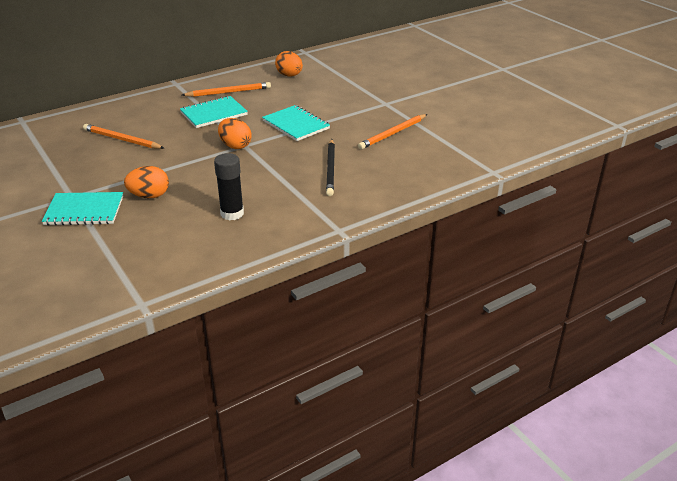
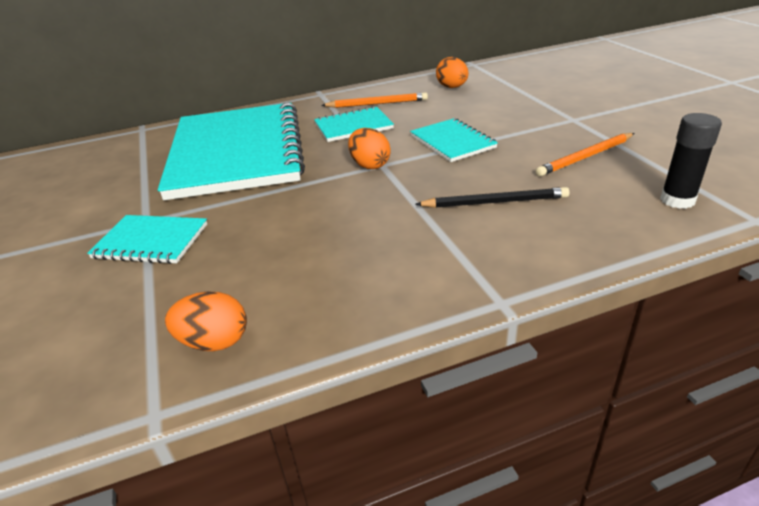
camera: 15 degrees right, 0 degrees up
(122, 139) = (237, 152): orange pencil -> turquoise notebook
(149, 196) = (240, 226): orange egg -> orange egg (214, 342)
(232, 213) = (342, 260): black glue stick -> black glue stick (677, 200)
(331, 169) = (495, 202): black pencil -> black pencil turned 105 degrees counterclockwise

